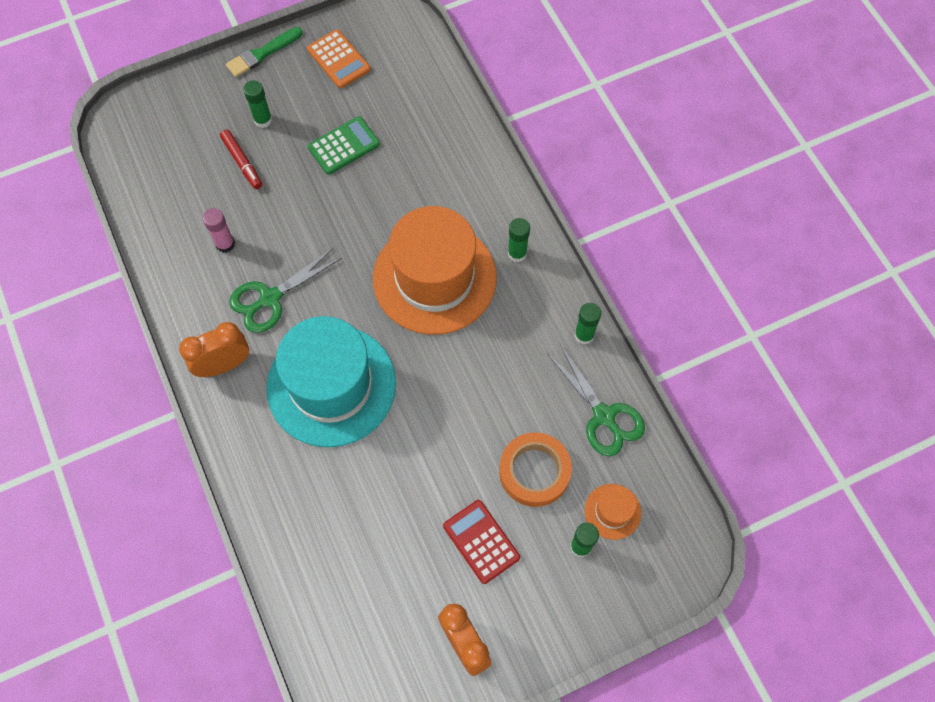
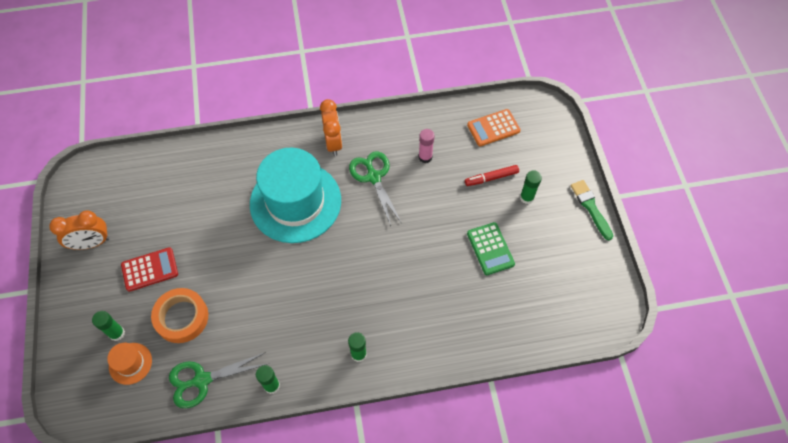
camera: 105 degrees right, 5 degrees down
(339, 59) = (576, 262): orange calculator -> orange calculator (493, 128)
(434, 278) = (356, 287): orange hat -> none

